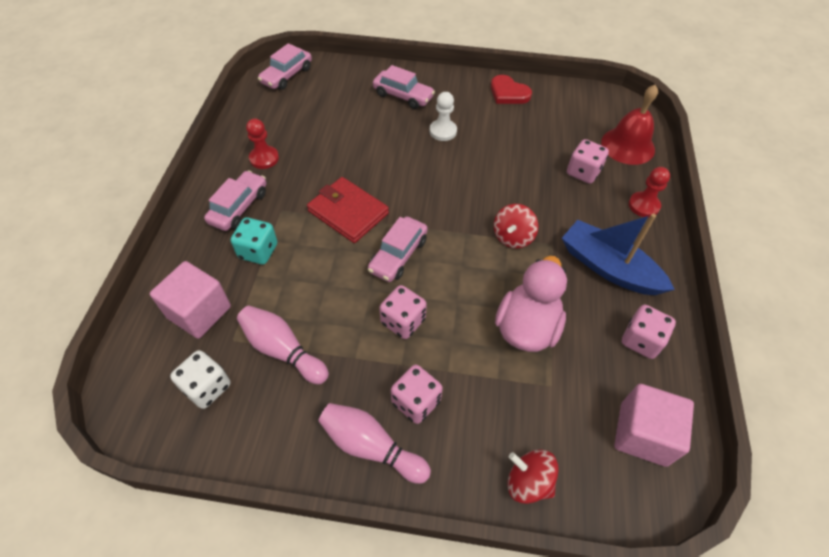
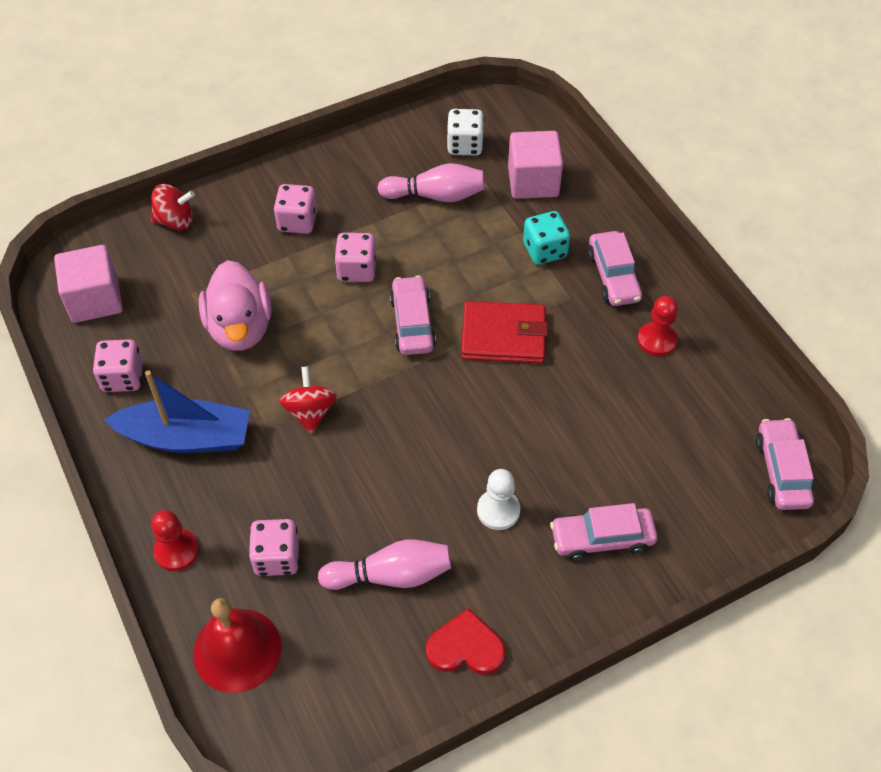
camera: 145 degrees right, 0 degrees up
(371, 447) = (308, 179): pink bowling pin -> pink bowling pin (391, 575)

